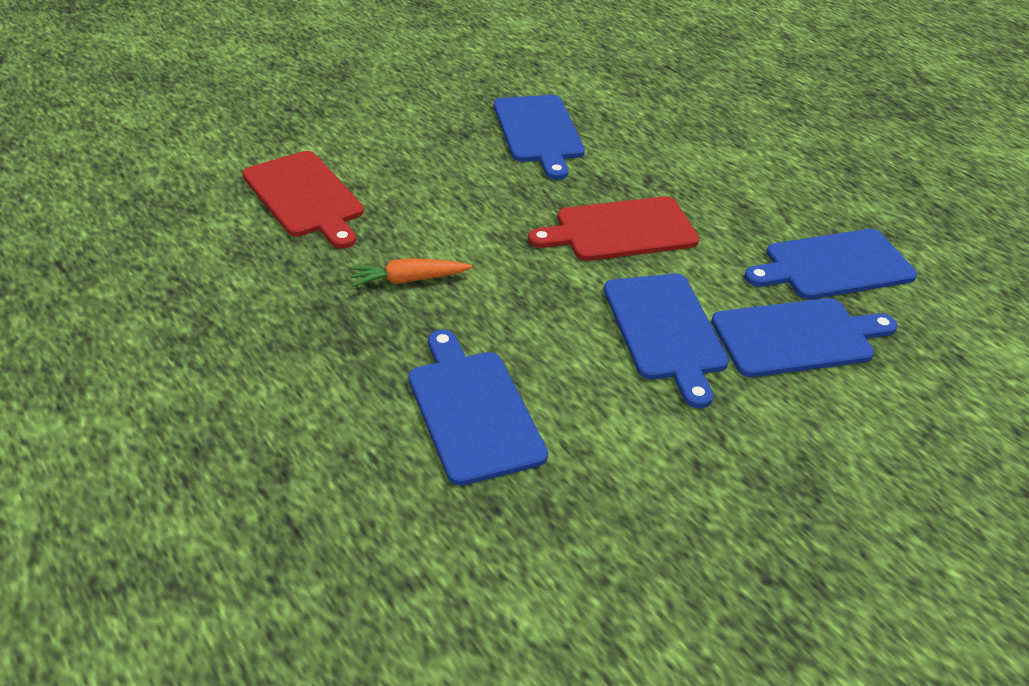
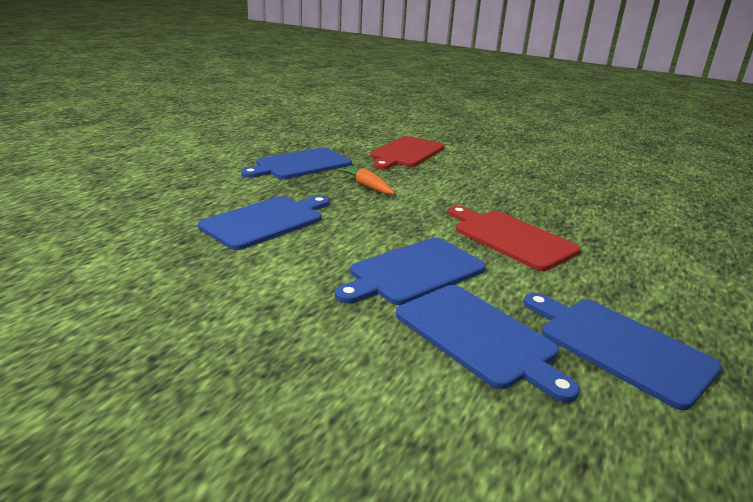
camera: 65 degrees right, 15 degrees down
(538, 132) = (577, 195): blue cutting board -> blue cutting board (300, 164)

